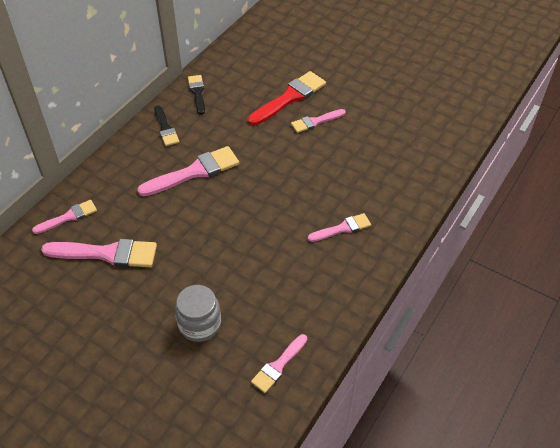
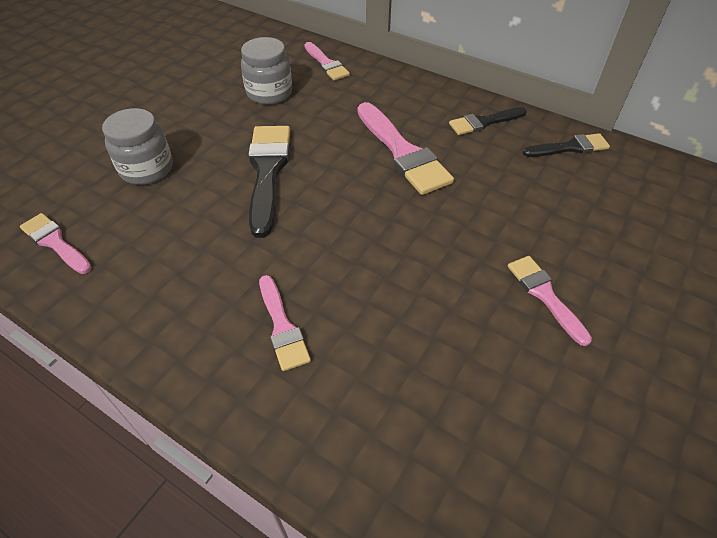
camera: 90 degrees right, 0 degrees up
(106, 254) = (269, 93): pink brush -> grey jar
(210, 246) = (268, 172): none -> black brush
(289, 98) = (598, 257): red brush -> none

